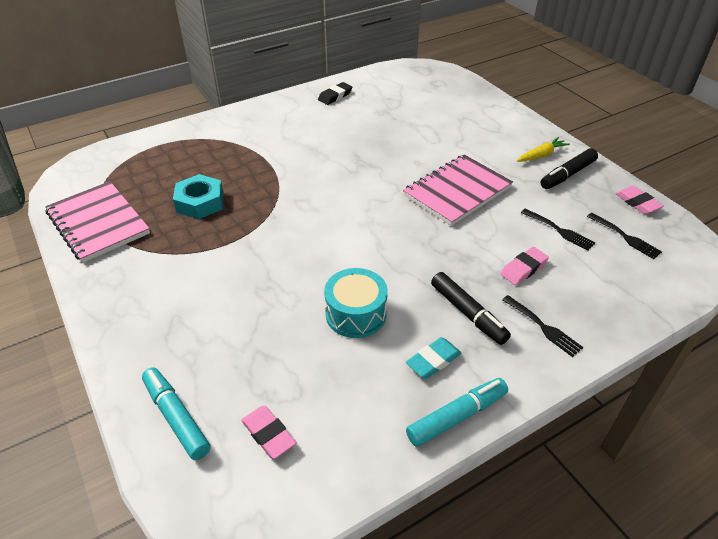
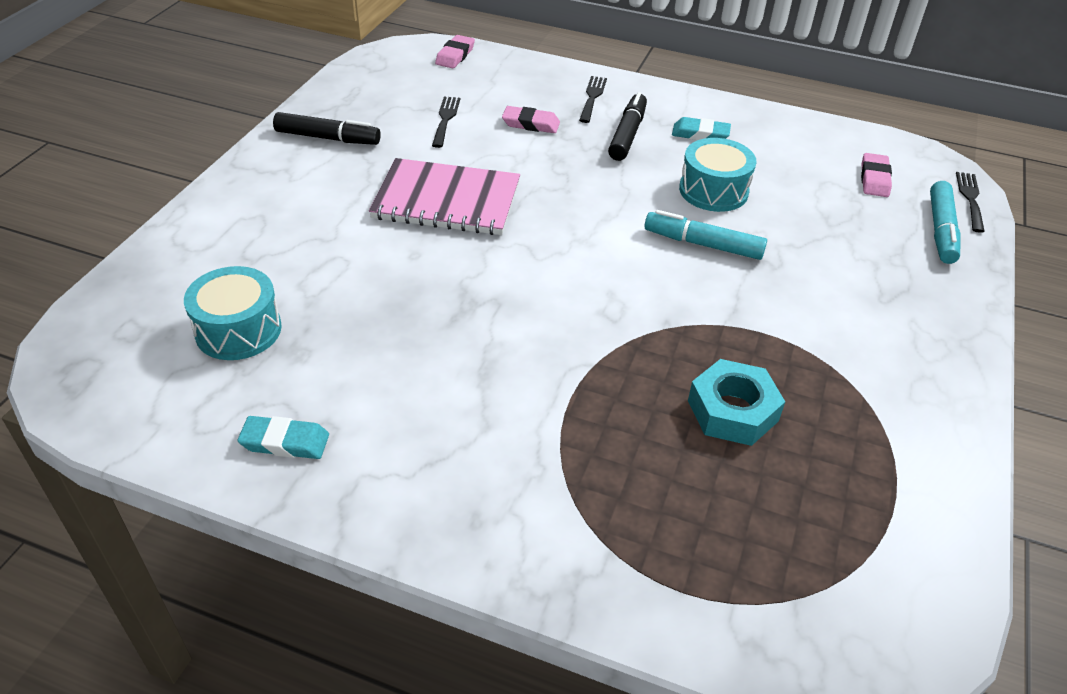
camera: 130 degrees left, 0 degrees up
(98, 223) = (902, 491): pink notebook -> none
(335, 96) = (285, 442): black eraser -> turquoise eraser
(411, 103) = (238, 330): none -> turquoise drum
(457, 416) = (731, 108): turquoise marker -> turquoise marker (703, 244)
(541, 155) = (298, 165): yellow carrot -> none
(626, 237) = (414, 85): black fork -> black fork (970, 199)
(637, 203) = (343, 89): pink eraser -> pink eraser (455, 55)

